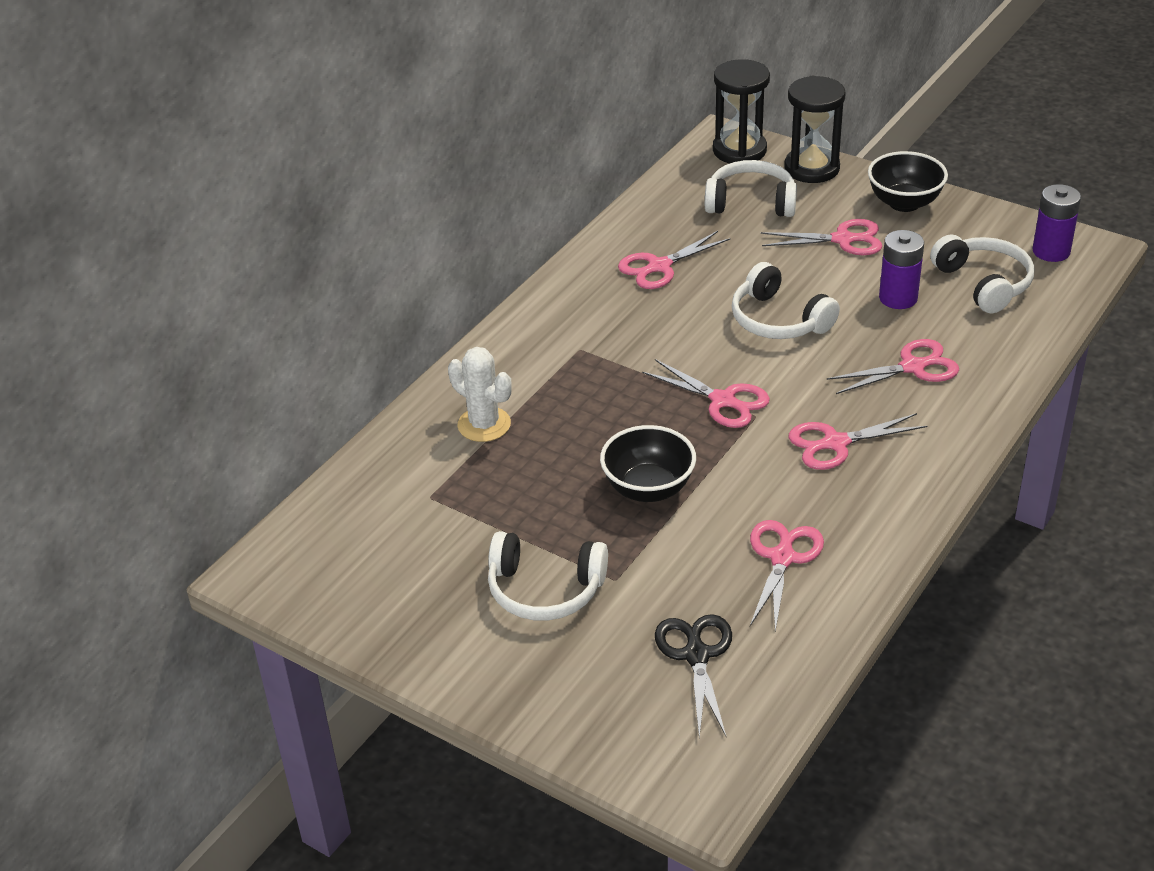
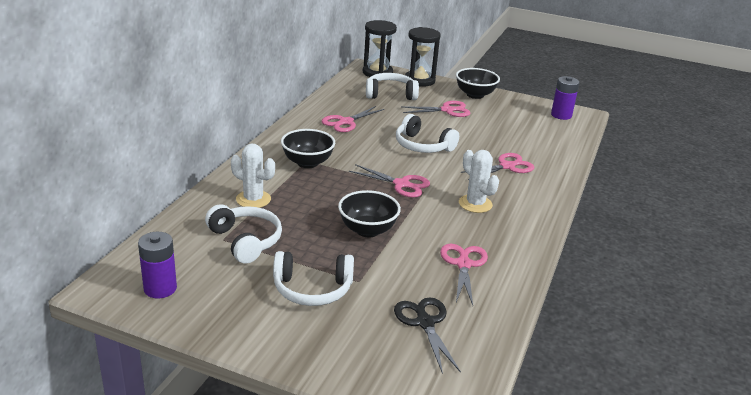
camera: 15 degrees left, 10 degrees down
(580, 353) = (307, 163): none -> black bowl
(834, 443) = (475, 204): pink scissors -> white cactus
(898, 298) = (487, 135): purple battery -> purple battery (160, 288)
(983, 283) = (531, 129): white headphones -> white headphones (245, 241)

